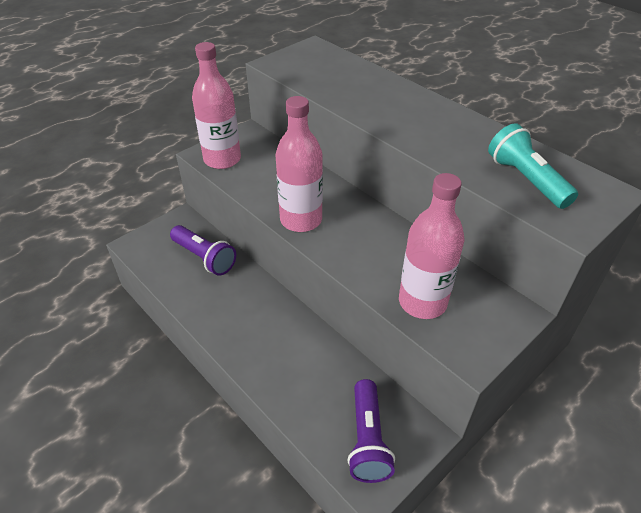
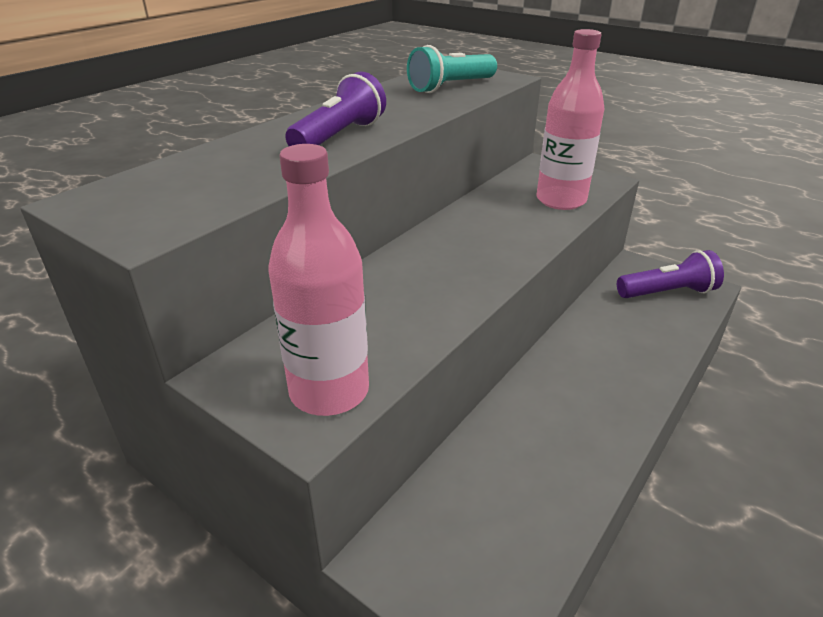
camera: 100 degrees left, 10 degrees down
(204, 258) = (482, 485): purple flashlight -> purple flashlight (339, 136)
(301, 220) = (471, 281): pink bottle -> none

